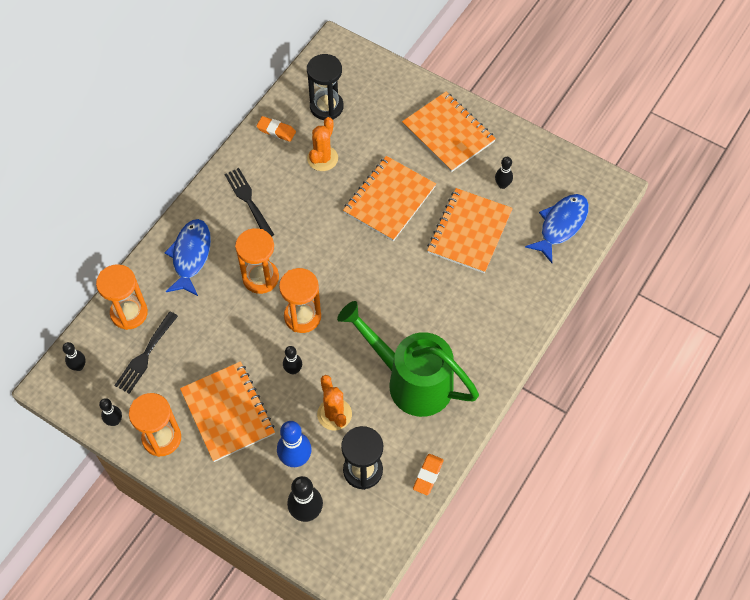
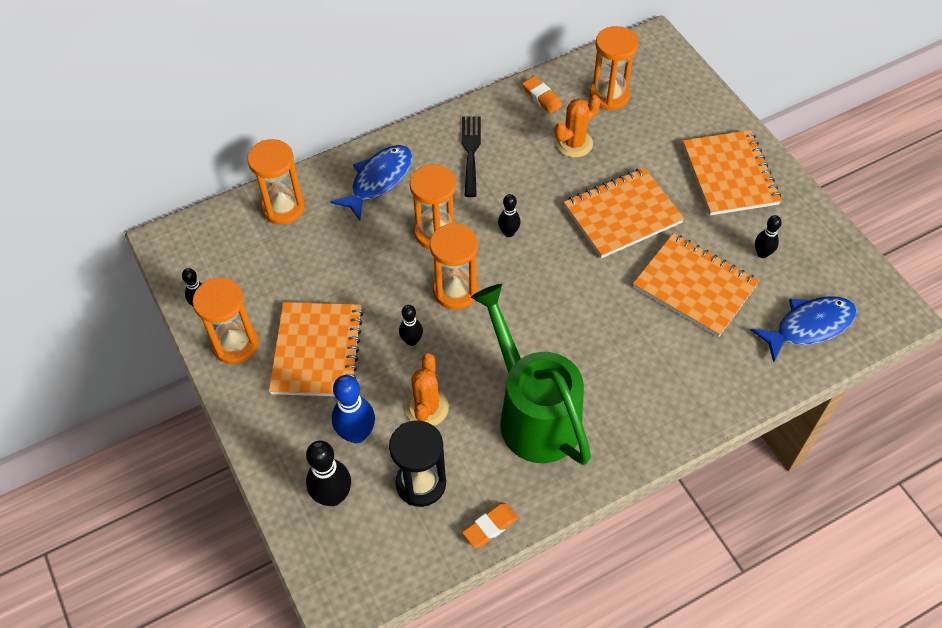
camera: 30 degrees right, 5 degrees down
(79, 366) = (202, 236): black bowling pin -> black bowling pin (508, 232)
(145, 355) = (272, 255): black fork -> none
(326, 107) = (609, 95): black hourglass -> orange hourglass
(469, 232) = (694, 286): orange notebook -> orange notebook turned 75 degrees clockwise

